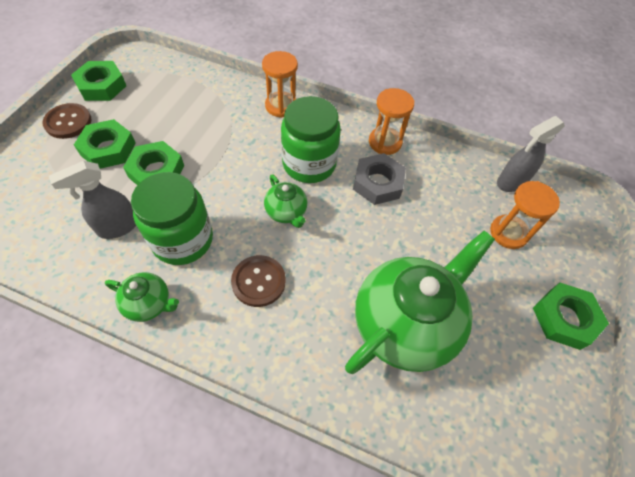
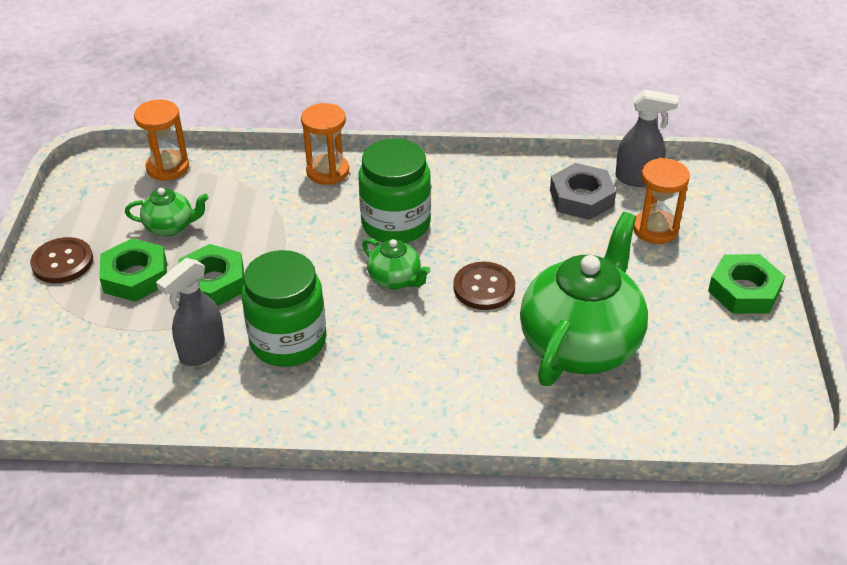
camera: 15 degrees left, 15 degrees down
(101, 86) = (79, 210): green nut -> none
(149, 304) = (287, 410): green teapot -> green teapot (170, 227)
(258, 281) = (400, 354): brown button -> brown button (484, 287)
(378, 183) = (487, 221): grey nut -> grey nut (581, 198)
(385, 142) = (475, 177): orange hourglass -> orange hourglass (168, 167)
(511, 182) = (638, 179): grey spray bottle -> grey spray bottle turned 120 degrees counterclockwise

